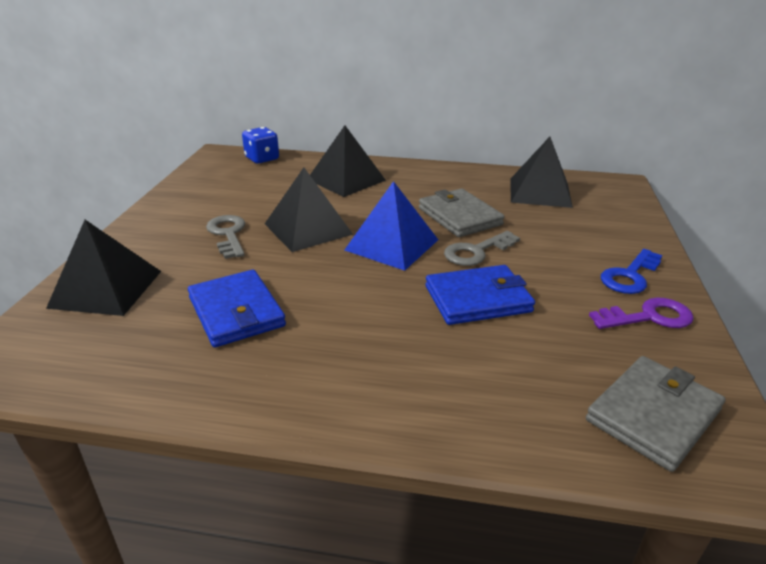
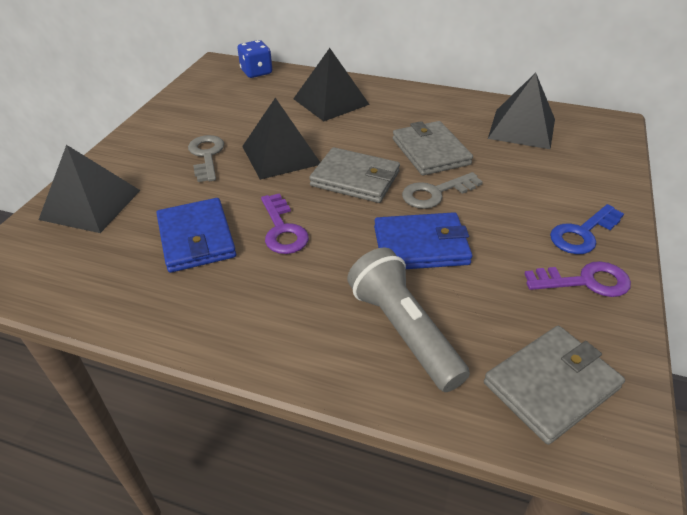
camera: 10 degrees right, 10 degrees up
(329, 296) = (283, 229): none -> purple key
(392, 245) = (355, 179): blue pyramid -> grey wallet
(486, 379) = (403, 331): none -> grey flashlight

